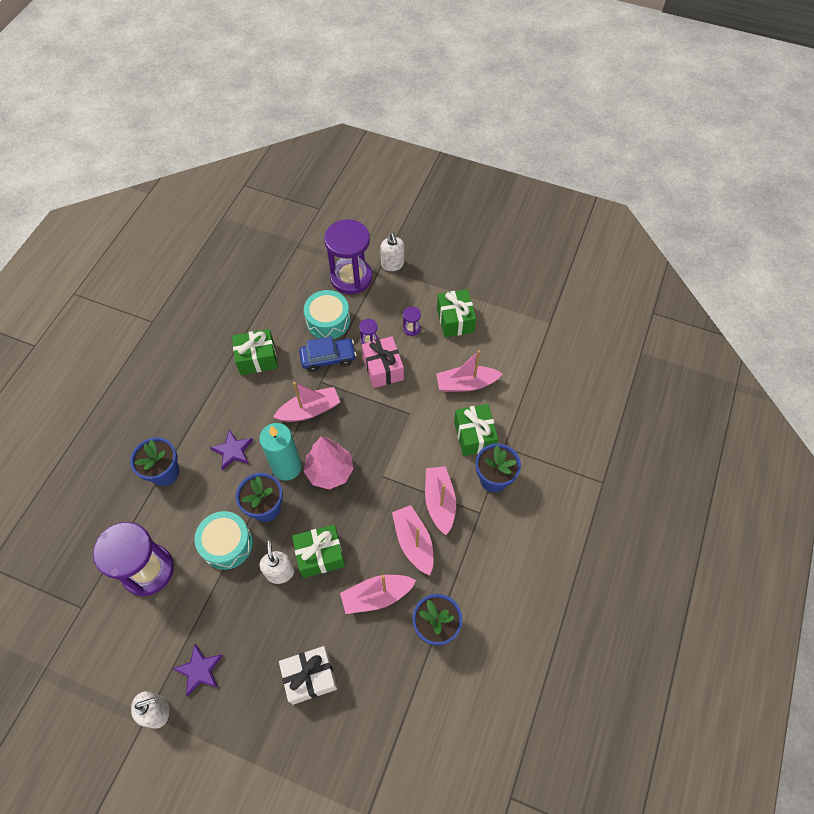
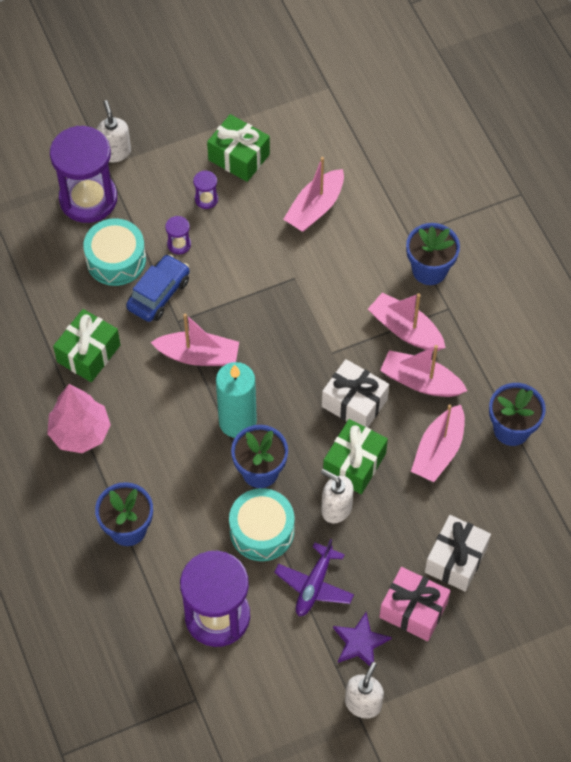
camera: 45 degrees left, 0 degrees up
(216, 606) = (314, 585): none -> purple plane
(233, 450) = (169, 453): purple star -> none
(309, 410) = (198, 355): pink boat -> pink boat turned 75 degrees clockwise
(330, 471) = (281, 390): pink tree -> pink tree (80, 433)
(361, 518) = (354, 403): none -> white gift
(383, 368) = (222, 259): pink gift -> pink gift (413, 610)
(392, 264) = (115, 152): white soap dispenser -> white soap dispenser turned 135 degrees counterclockwise
(474, 435) = (373, 248): green gift -> none

